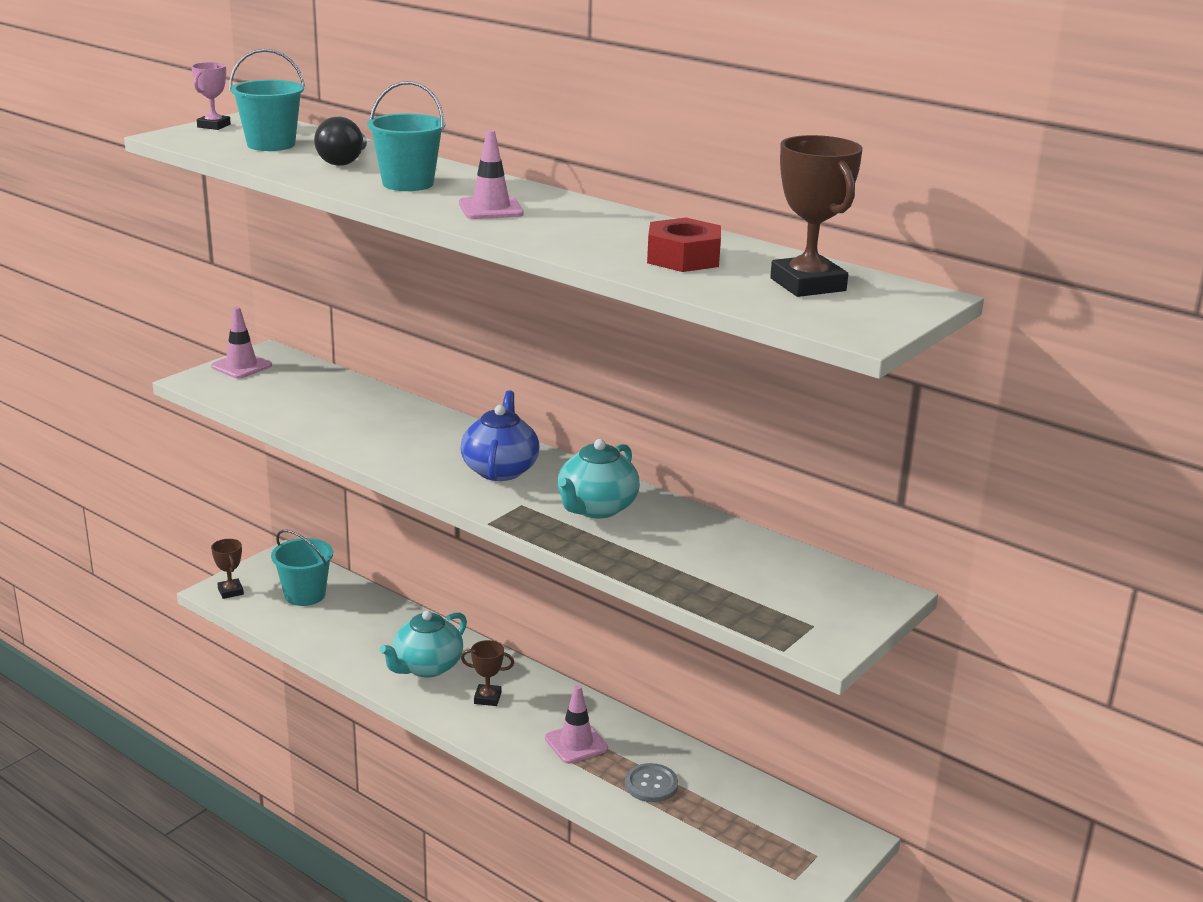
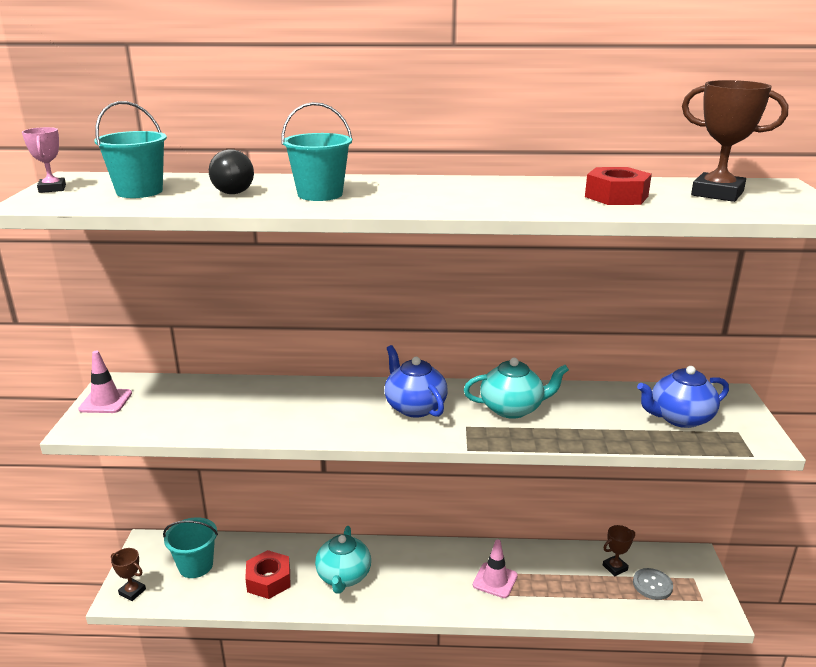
camera: 35 degrees left, 0 degrees up
(354, 637) = (269, 580): none -> red nut
(487, 698) = (407, 578): brown trophy -> brown trophy (615, 567)
(491, 209) = (422, 197): pink traffic cone -> none
(596, 508) = (512, 409): turquoise teapot -> turquoise teapot turned 90 degrees counterclockwise
(651, 784) = (566, 584): grey button -> grey button (652, 585)
(769, 587) = (679, 418): none -> blue teapot

